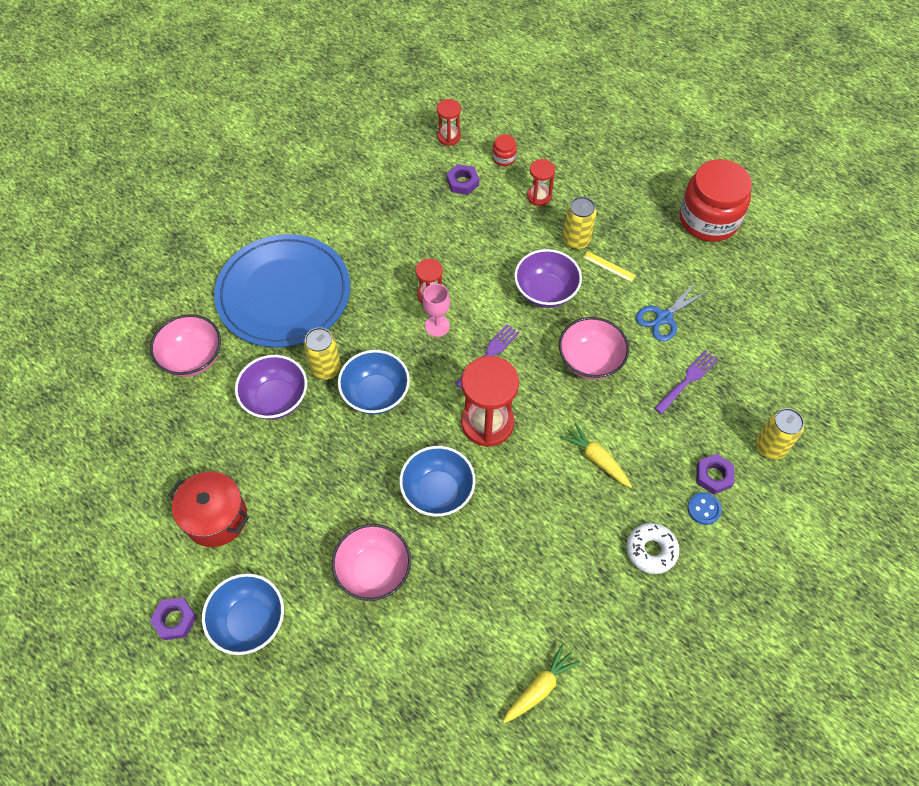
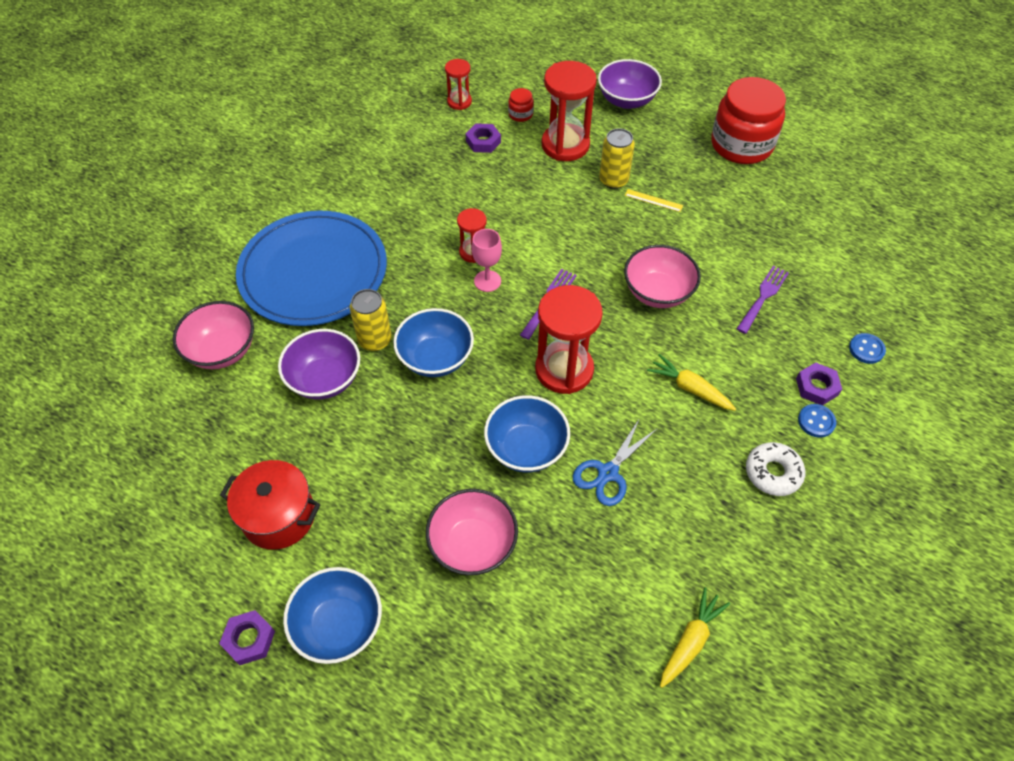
camera: 10 degrees left, 5 degrees down
(539, 196) = (565, 145): red hourglass -> red hourglass, size x1.88
(545, 291) = (594, 233): purple bowl -> purple bowl (626, 100)
(664, 317) = (722, 241): blue scissors -> blue scissors (608, 473)
(770, 447) = (866, 349): yellow can -> blue button

